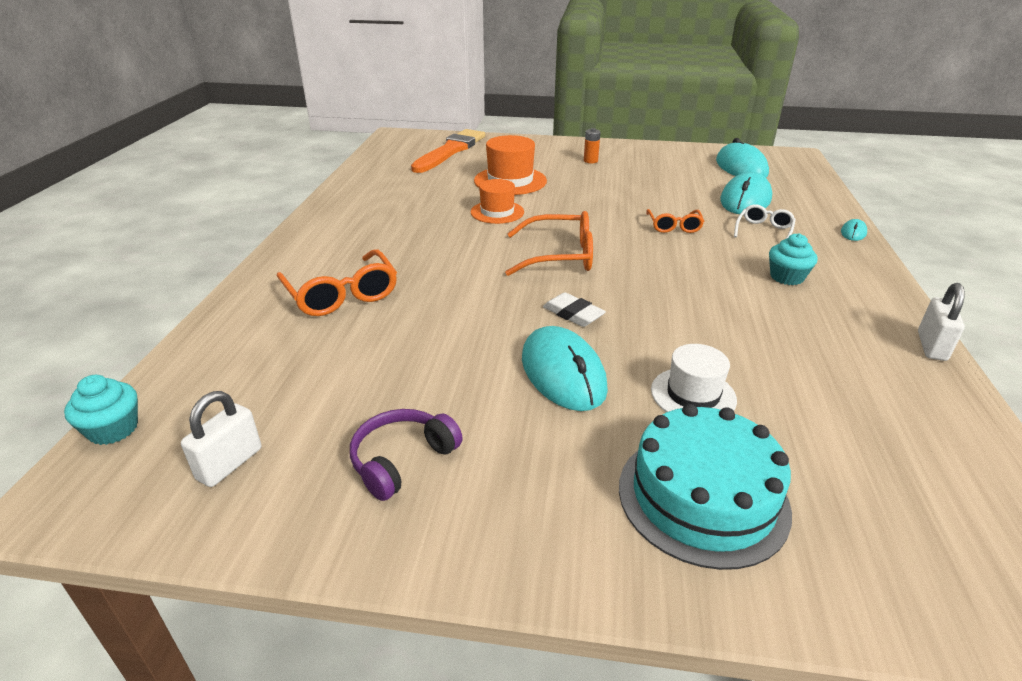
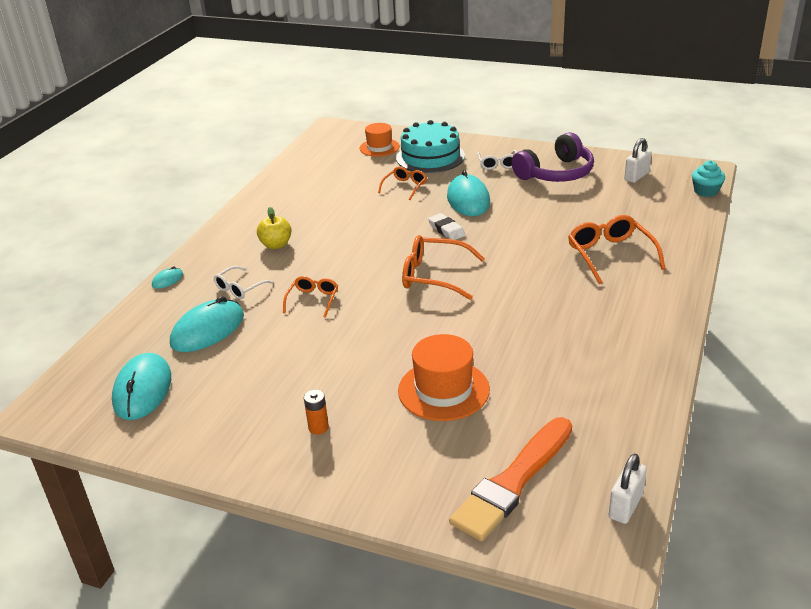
camera: 165 degrees left, 0 degrees up
(402, 460) = (556, 173): purple headphones -> purple headphones, size x1.59
(497, 212) = (473, 334): orange hat -> orange hat (379, 147)
(534, 482) = (498, 164): none -> white glasses
(693, 395) = (405, 187): white hat -> orange glasses
(786, 277) = (276, 245): turquoise cupcake -> yellow apple
(931, 346) = (250, 199): white padlock -> white padlock (625, 506)

